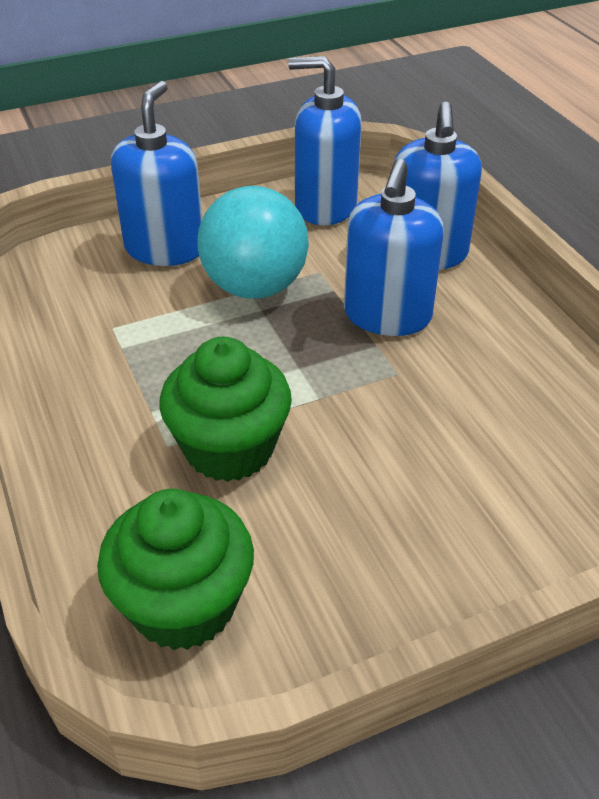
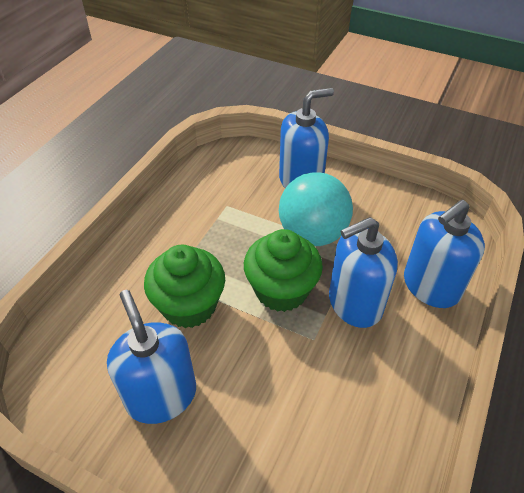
camera: 50 degrees right, 5 degrees up
(183, 605) = (80, 357): green cupcake -> green cupcake (281, 290)
(325, 206) = (413, 215): blue soap dispenser -> blue soap dispenser (161, 396)

